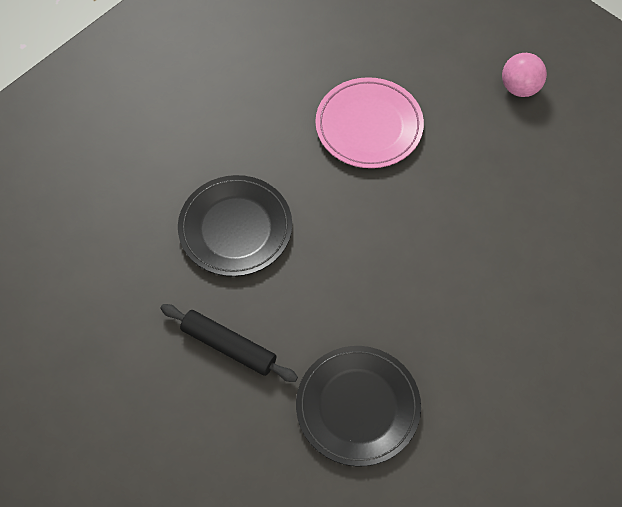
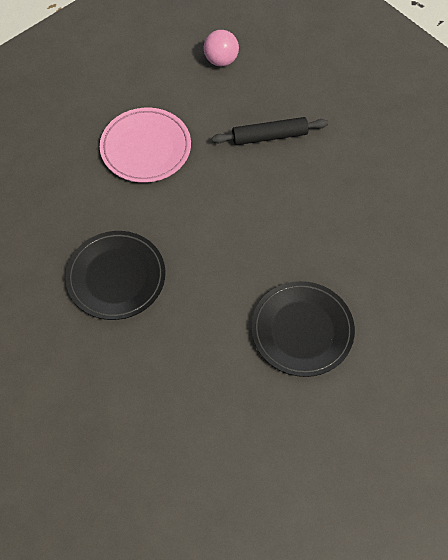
camera: 40 degrees left, 0 degrees up
(228, 347) = (184, 357): black rolling pin -> black rolling pin (269, 136)

